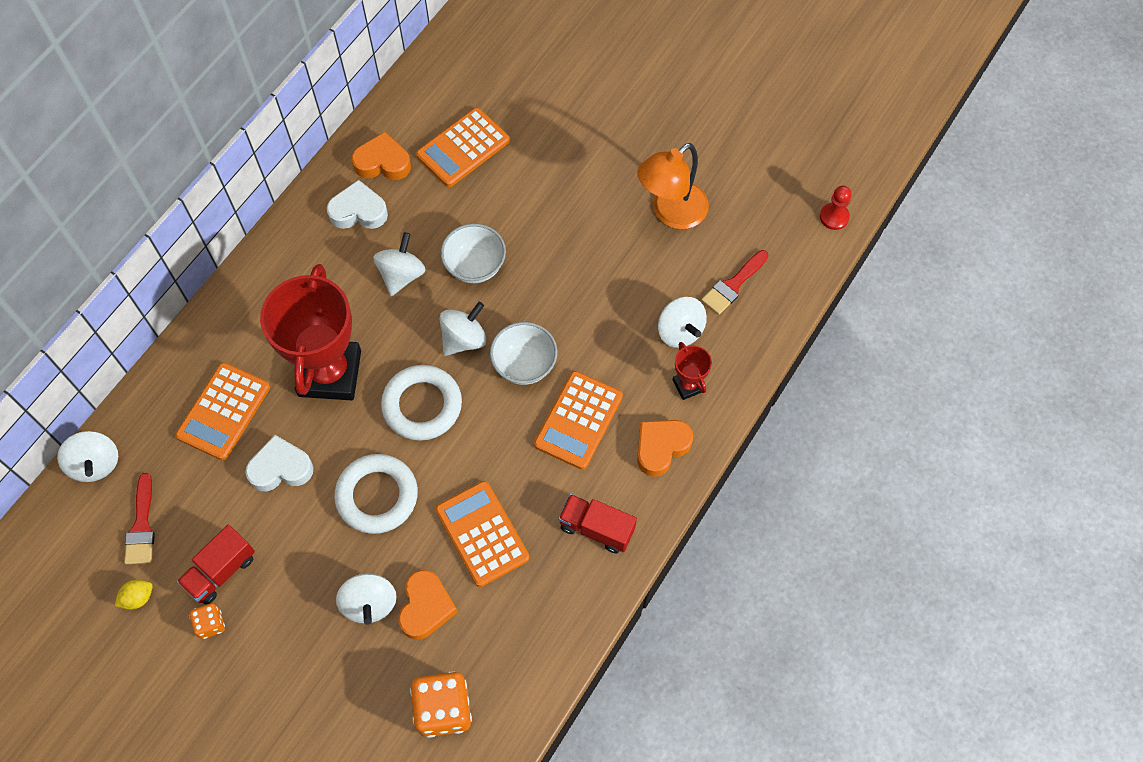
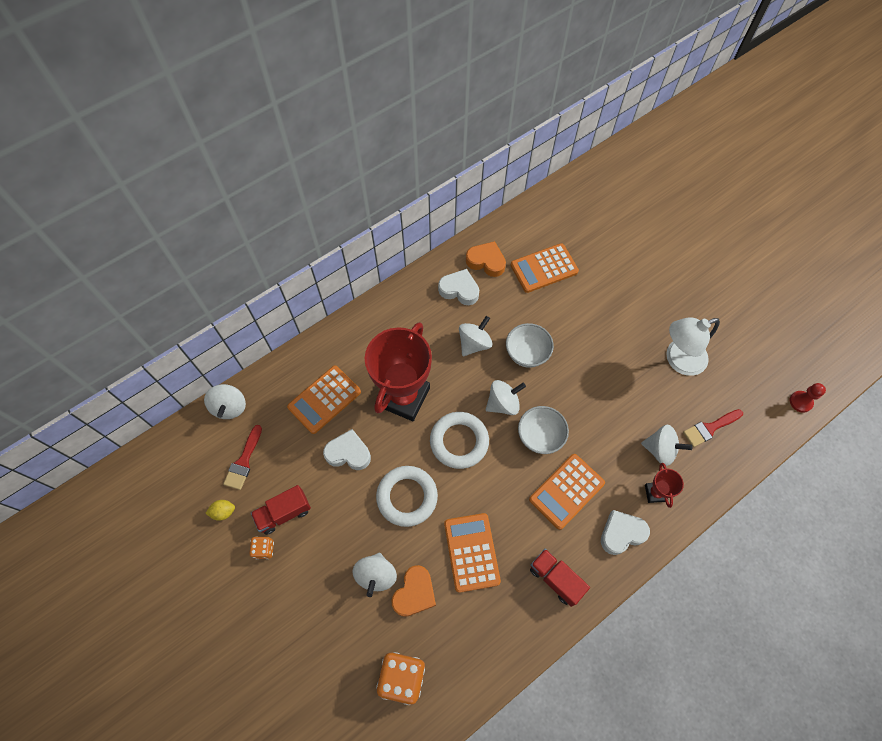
camera: 20 degrees right, 0 degrees up
(661, 447) = (621, 533): orange heart -> white heart
(671, 213) = (678, 360): orange lamp -> white lamp
(680, 331) = (660, 450): white spinning top -> white spinning top turned 60 degrees counterclockwise

